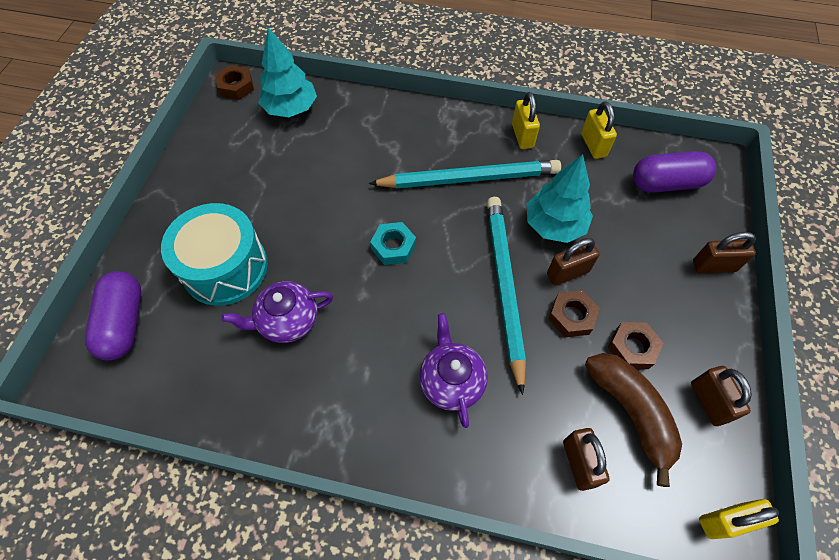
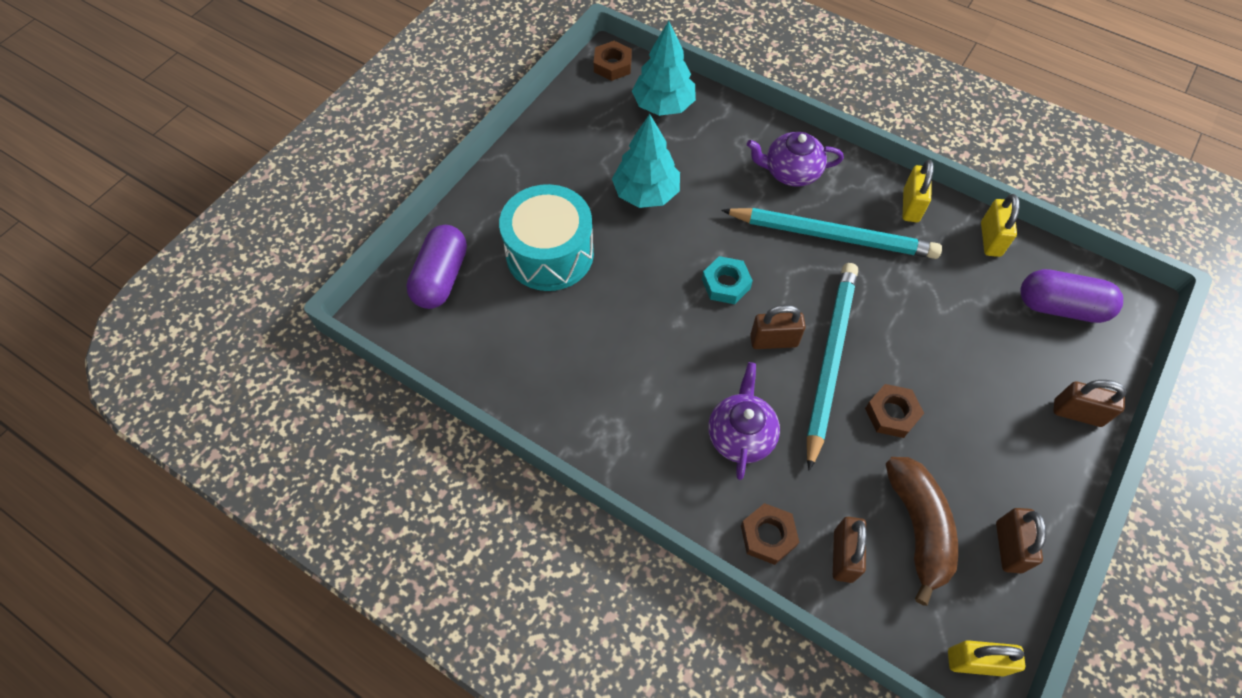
camera: 20 degrees right, 0 degrees up
(287, 321) = (595, 324): purple teapot -> purple teapot (790, 172)
(554, 225) = (909, 314): turquoise tree -> turquoise tree (646, 193)
(567, 273) = (905, 368): brown padlock -> brown padlock (773, 341)
(632, 348) = (946, 466): brown nut -> brown nut (768, 536)

